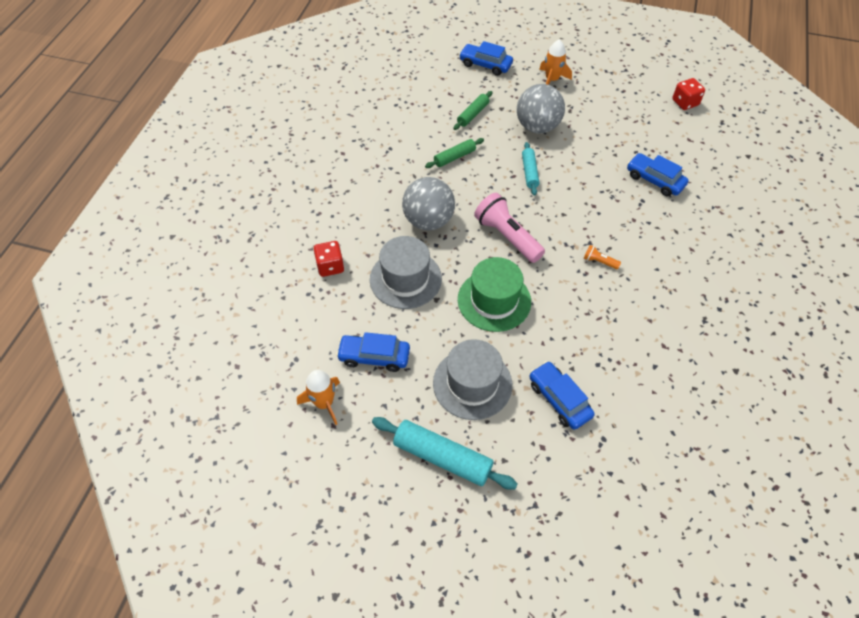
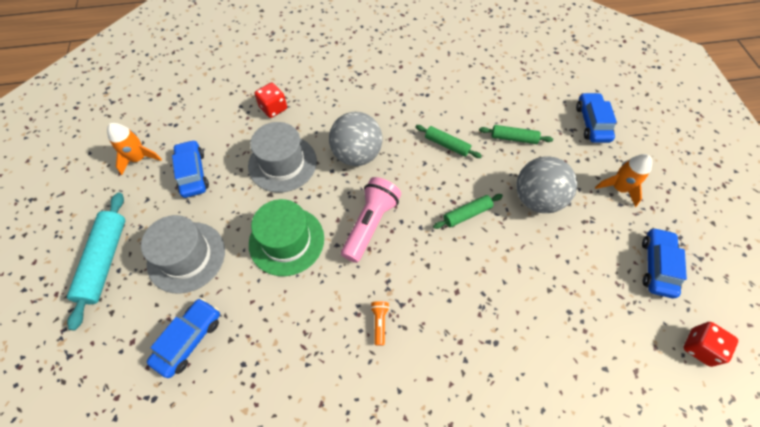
camera: 65 degrees right, 5 degrees up
(529, 172) = (467, 214): turquoise rolling pin -> green rolling pin
(654, 180) = (537, 347): blue car -> blue car (657, 266)

